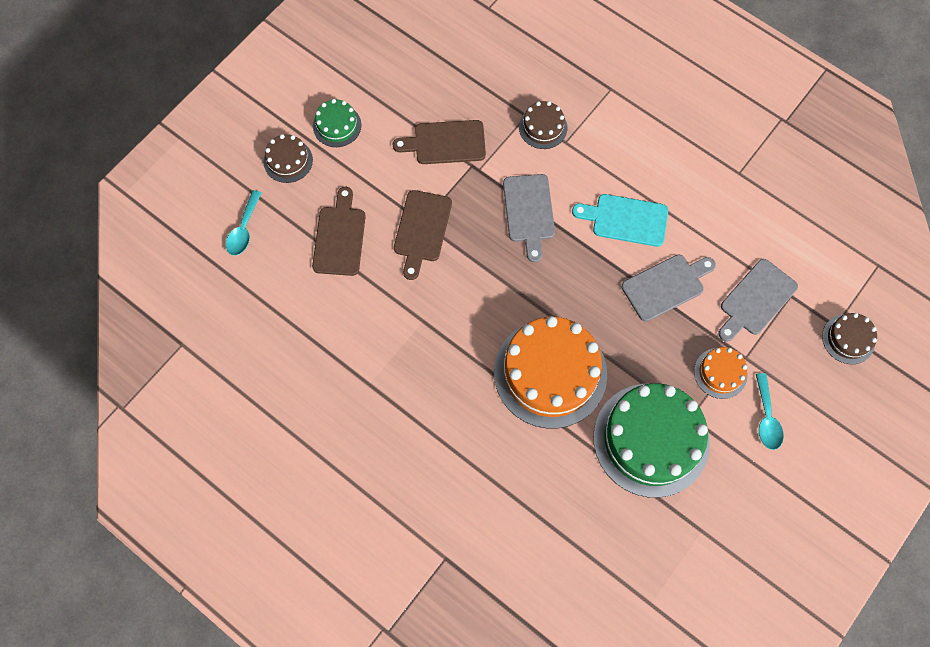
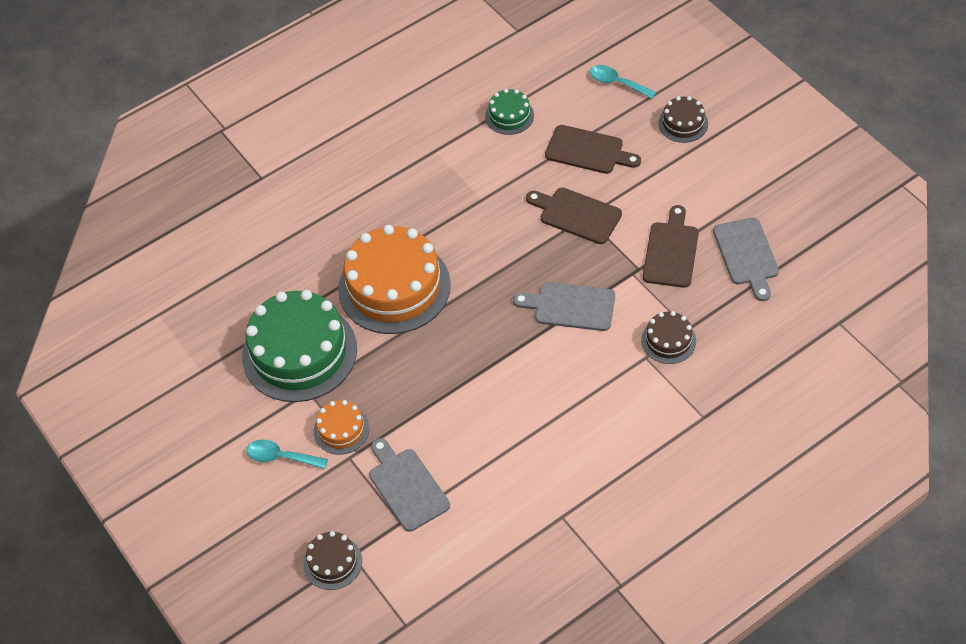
camera: 110 degrees right, 15 degrees down
(337, 125) = (714, 166): green cake -> green cake (509, 116)
(625, 220) = (536, 390): turquoise cutting board -> none
(666, 286) = (450, 407): grey cutting board -> grey cutting board (747, 255)

